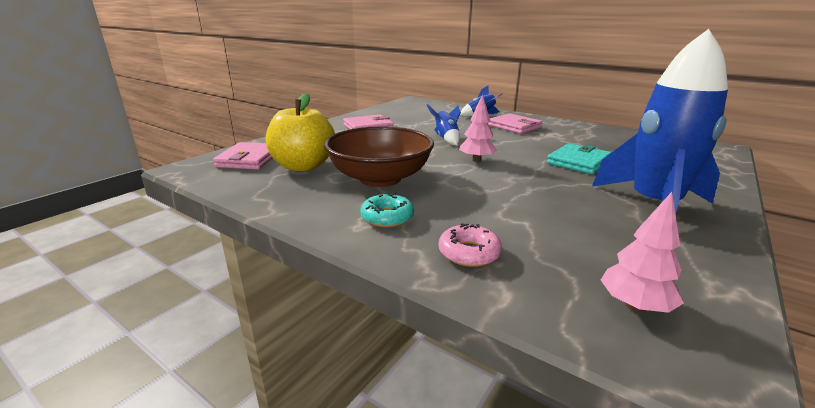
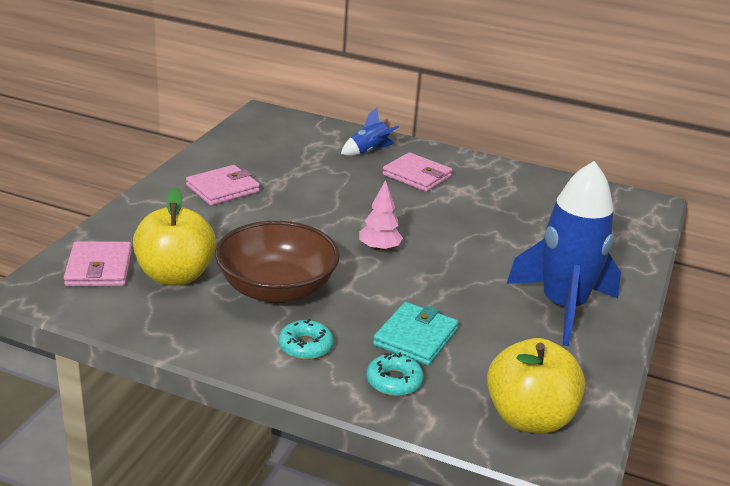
camera: 15 degrees left, 5 degrees up
(446, 139) = (334, 209): blue rocket -> none
(469, 253) = (394, 381): pink donut -> turquoise donut
(578, 162) = (494, 244): turquoise wallet -> turquoise wallet (415, 337)
(634, 306) = (529, 418): pink tree -> yellow apple

